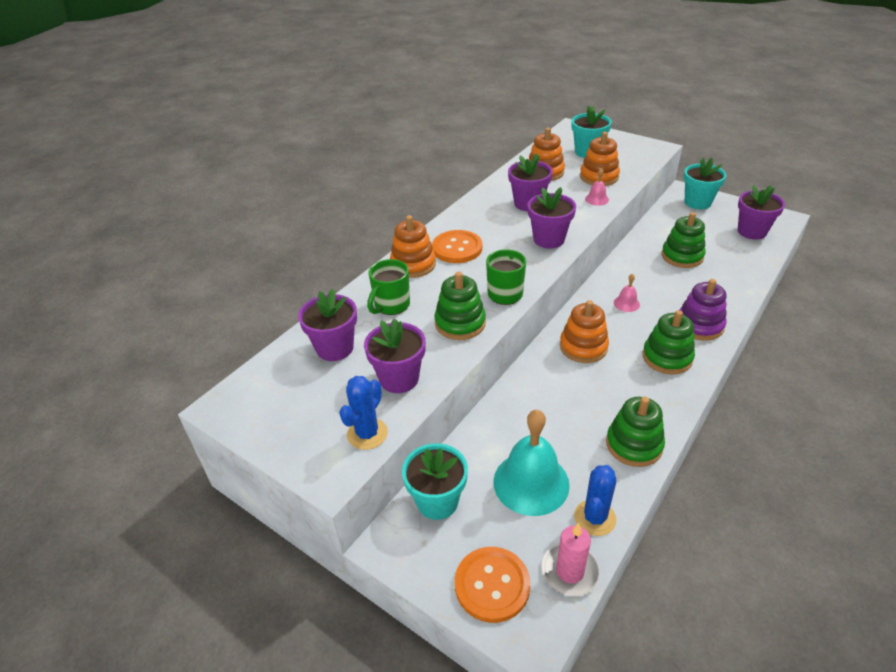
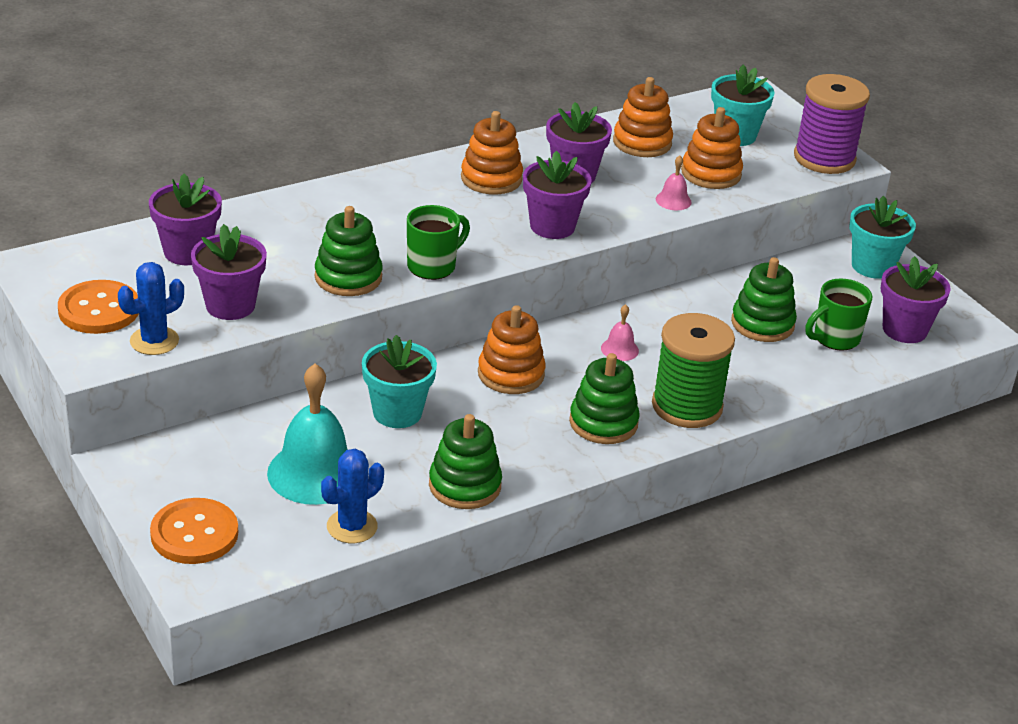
camera: 20 degrees right, 5 degrees down
(391, 306) = (287, 232): green mug -> green mug (835, 338)
(413, 264) = (354, 196): orange stacking toy -> orange stacking toy (491, 178)
(437, 501) = (201, 449): turquoise flower pot -> turquoise flower pot (397, 412)
(457, 248) = (426, 197): orange button -> orange button (99, 310)
(570, 571) = (281, 555): pink candle -> none
(644, 149) = (824, 158): none -> purple spool
(699, 325) = (687, 406): purple stacking toy -> green spool

